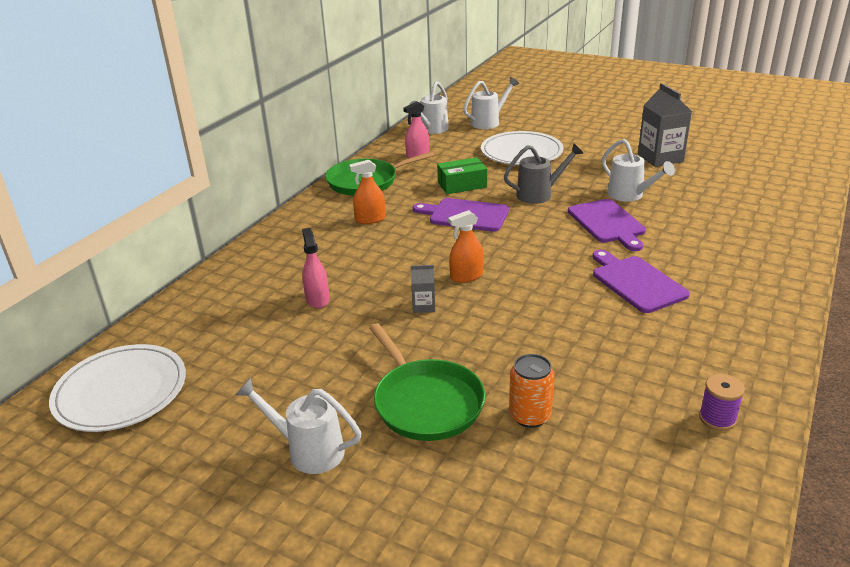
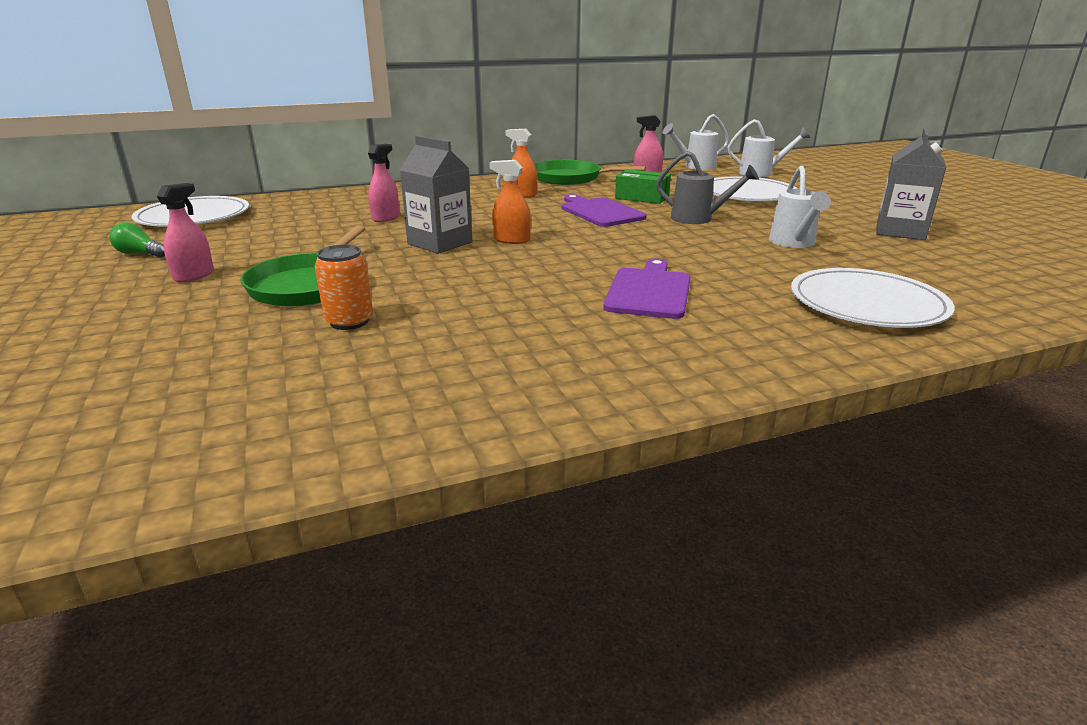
camera: 40 degrees right, 5 degrees down
(190, 462) = (140, 254): none -> green light bulb
(309, 451) = (194, 275): white watering can -> pink spray bottle
(424, 306) = (440, 243): grey carton -> grey carton, size x2.01
(607, 223) = (720, 251): purple cutting board -> none
(717, 418) = (484, 398): purple spool -> none
(743, 235) = (867, 304): none -> white plate

